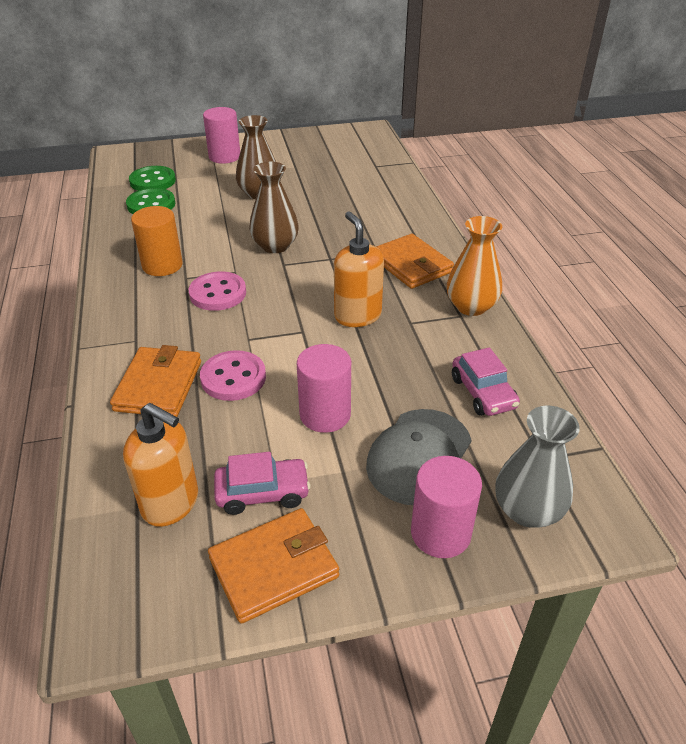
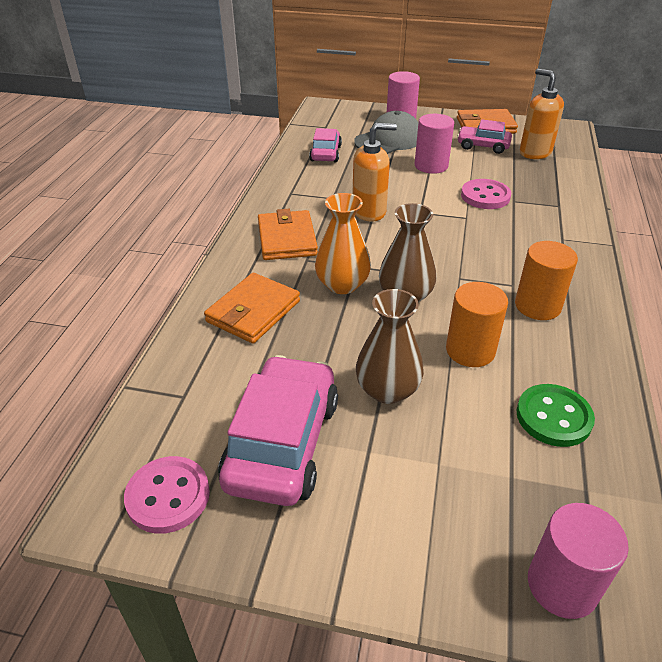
camera: 155 degrees left, 0 degrees up
(153, 181) = (552, 481): green button -> none
(158, 386) = (542, 204): orange wallet -> orange wallet (253, 311)
(212, 224) = (470, 350): none -> orange cylinder
(218, 293) = (482, 260): pink button -> pink button (168, 496)
(224, 157) = (409, 517): pink cylinder -> pink cylinder (562, 585)
(304, 163) = (282, 443): none -> pink car
(357, 316) = (369, 211): orange soap dispenser -> orange soap dispenser turned 105 degrees counterclockwise
(471, 306) = (276, 196): orange vase -> orange vase (342, 284)
(527, 510) = (353, 116): grey vase -> none

